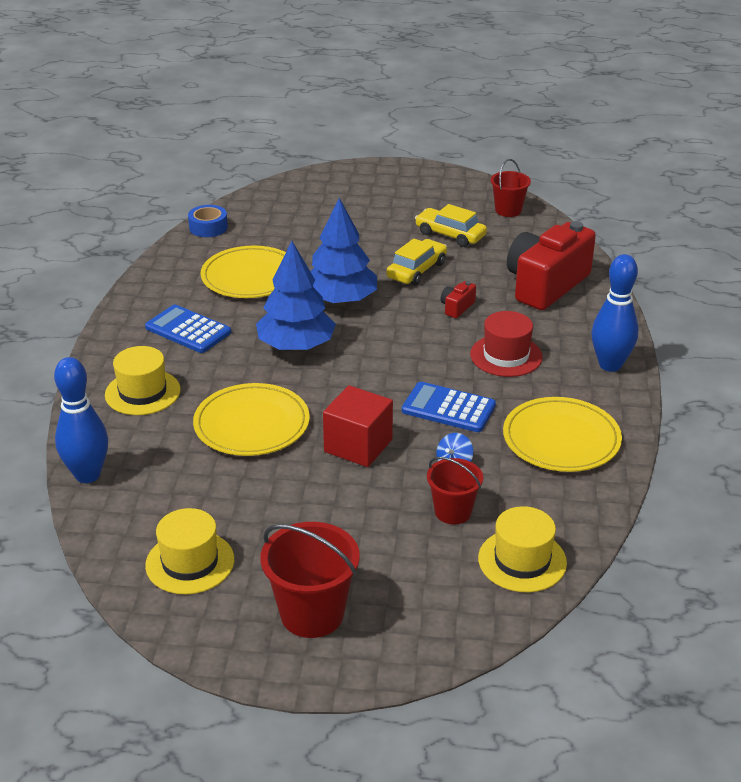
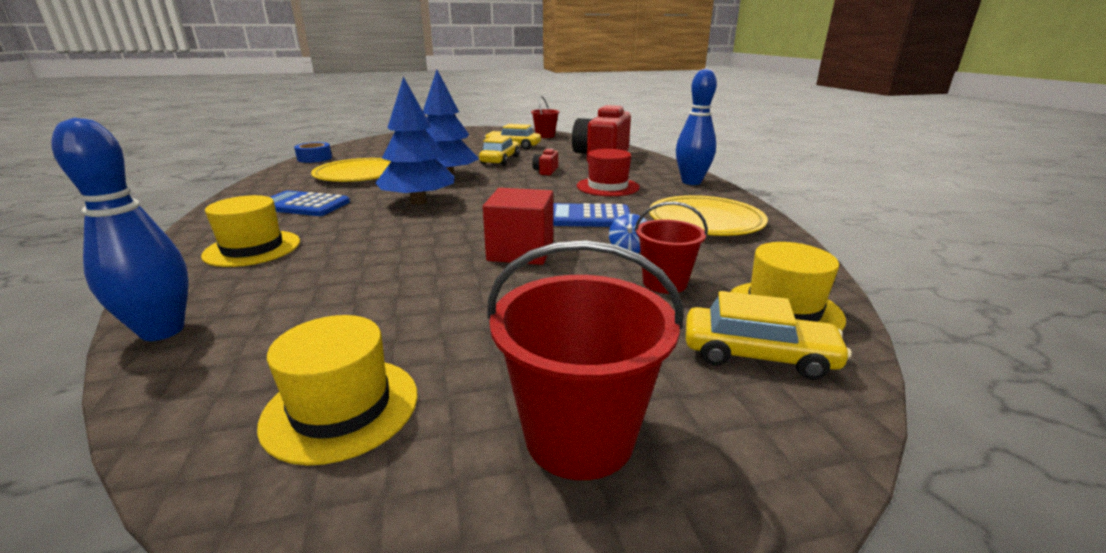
camera: 20 degrees left, 10 degrees down
(251, 424) = (392, 253): yellow plate -> none
(463, 592) = (758, 355): none -> yellow car

